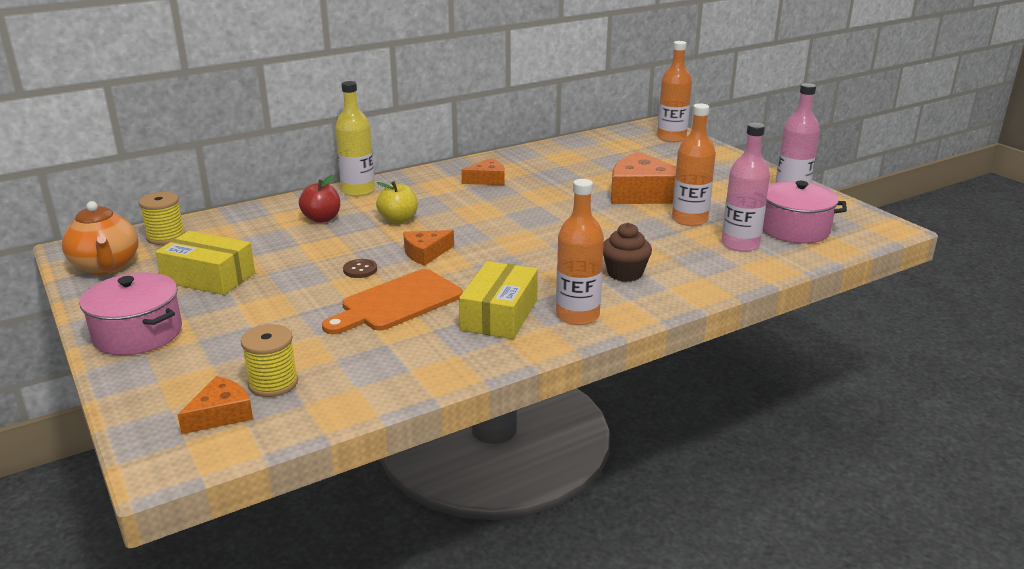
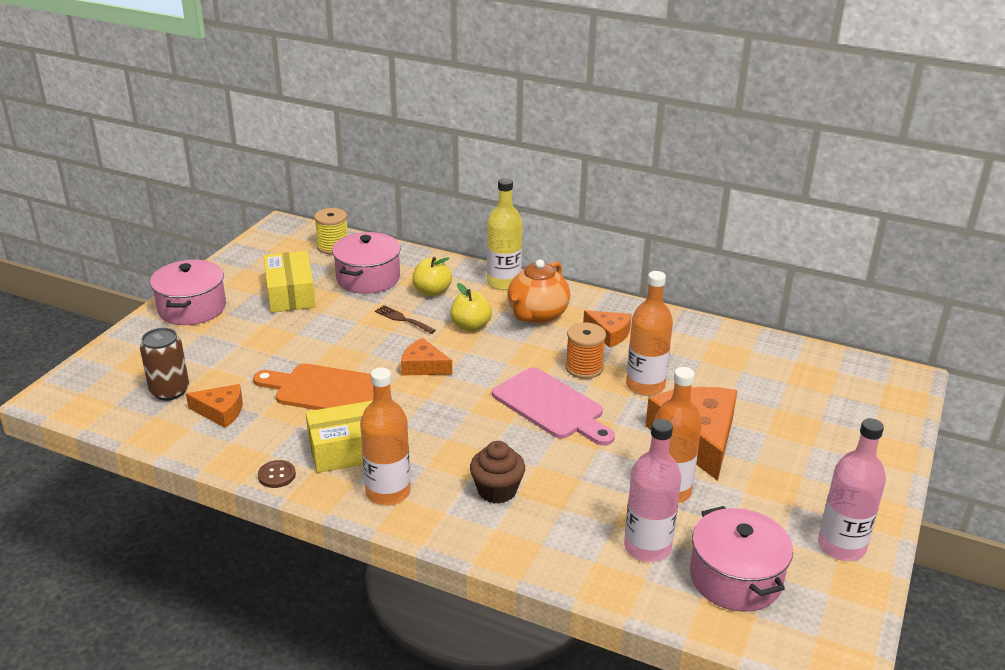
camera: 55 degrees right, 5 degrees up
(106, 267) = (269, 249): orange teapot -> orange teapot (537, 315)
(221, 414) = (119, 389): orange cheese -> orange cheese (221, 411)
(250, 237) = (368, 278): none -> pink pot
(273, 383) = (169, 391): yellow spool -> brown can
(322, 219) = (432, 291): red apple -> yellow apple
(342, 241) = (402, 319): none -> brown fork
(360, 270) = (363, 349): brown button -> brown button (277, 475)
(517, 200) = (584, 368): none -> orange spool
(548, 225) = (551, 406): none -> pink cutting board
(671, 138) = (884, 402): orange bottle -> orange bottle (645, 385)

